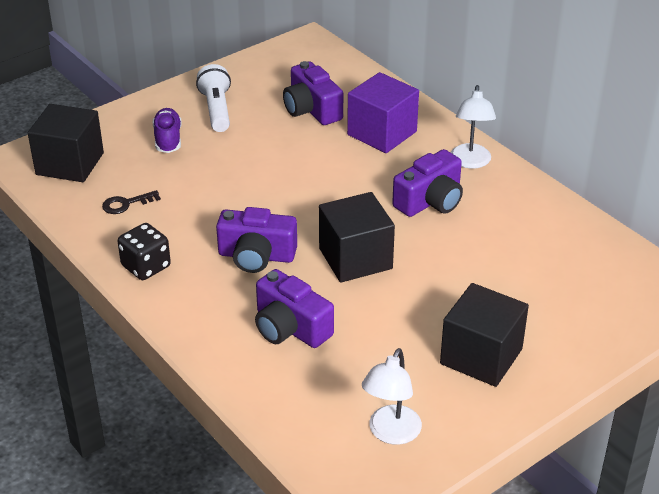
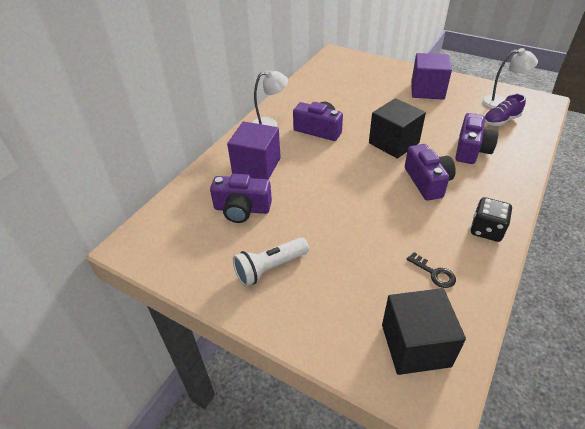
camera: 110 degrees left, 5 degrees up
(168, 139) = (332, 284): purple shoe -> purple shoe (501, 121)
(311, 109) = (242, 209): purple camera -> purple camera turned 60 degrees clockwise
(481, 356) = (427, 90): black cube -> purple cube

